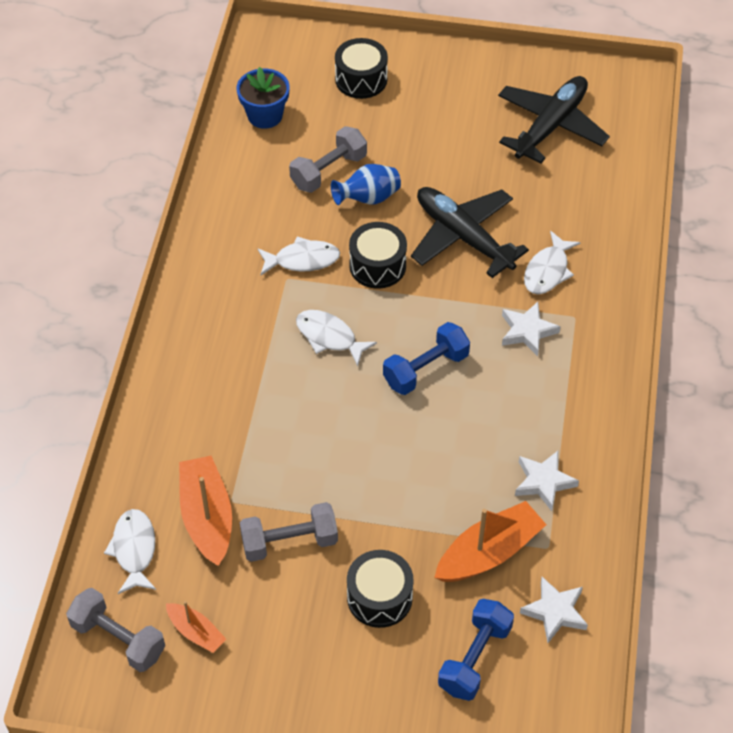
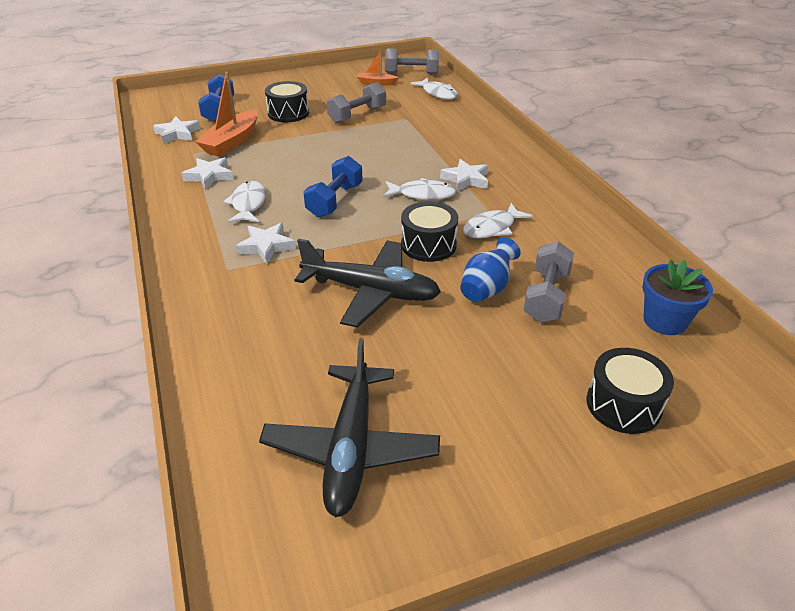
camera: 150 degrees right, 15 degrees down
(207, 517) = (413, 110): orange boat -> none
(265, 340) = (466, 179): none -> white star
(548, 271) = (271, 294): white fish -> white fish (248, 204)

